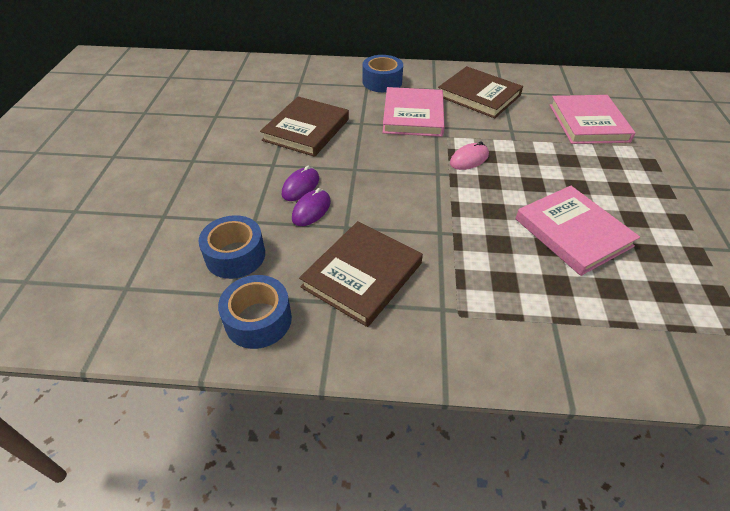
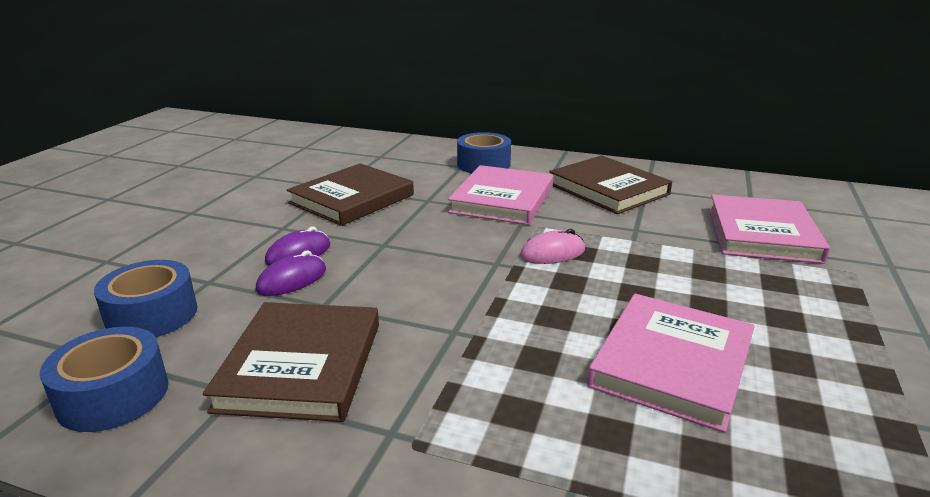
camera: 15 degrees right, 20 degrees down
(362, 275) = (301, 365): brown book -> brown book turned 45 degrees counterclockwise
(572, 232) = (671, 364): pink book -> pink book turned 45 degrees clockwise

